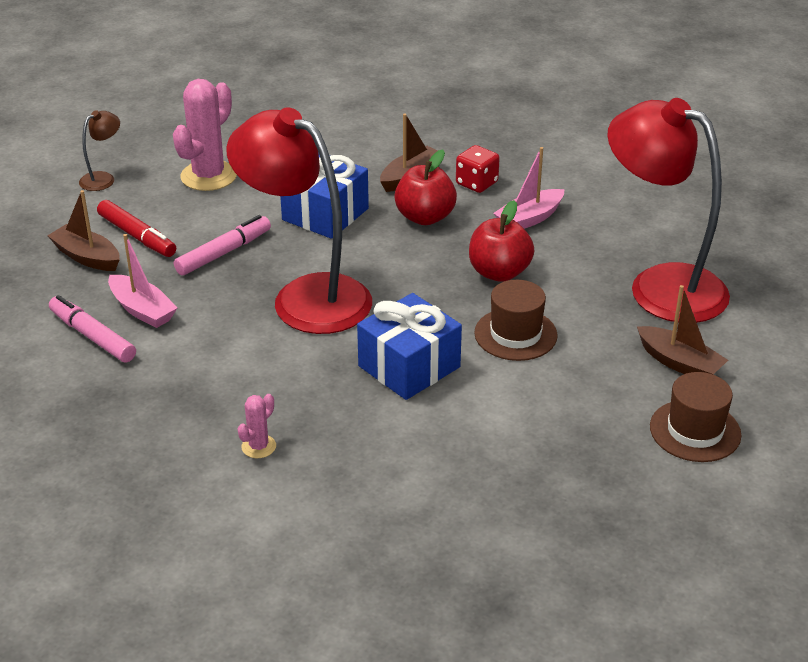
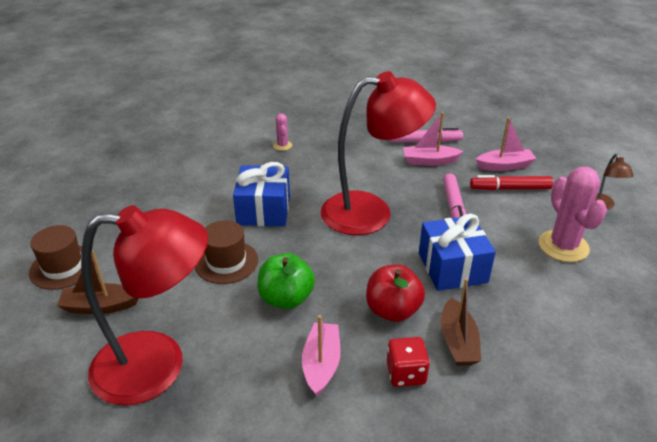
camera: 135 degrees right, 0 degrees up
(87, 257) = (505, 166): brown boat -> pink boat
(499, 272) = (286, 298): red apple -> green apple

